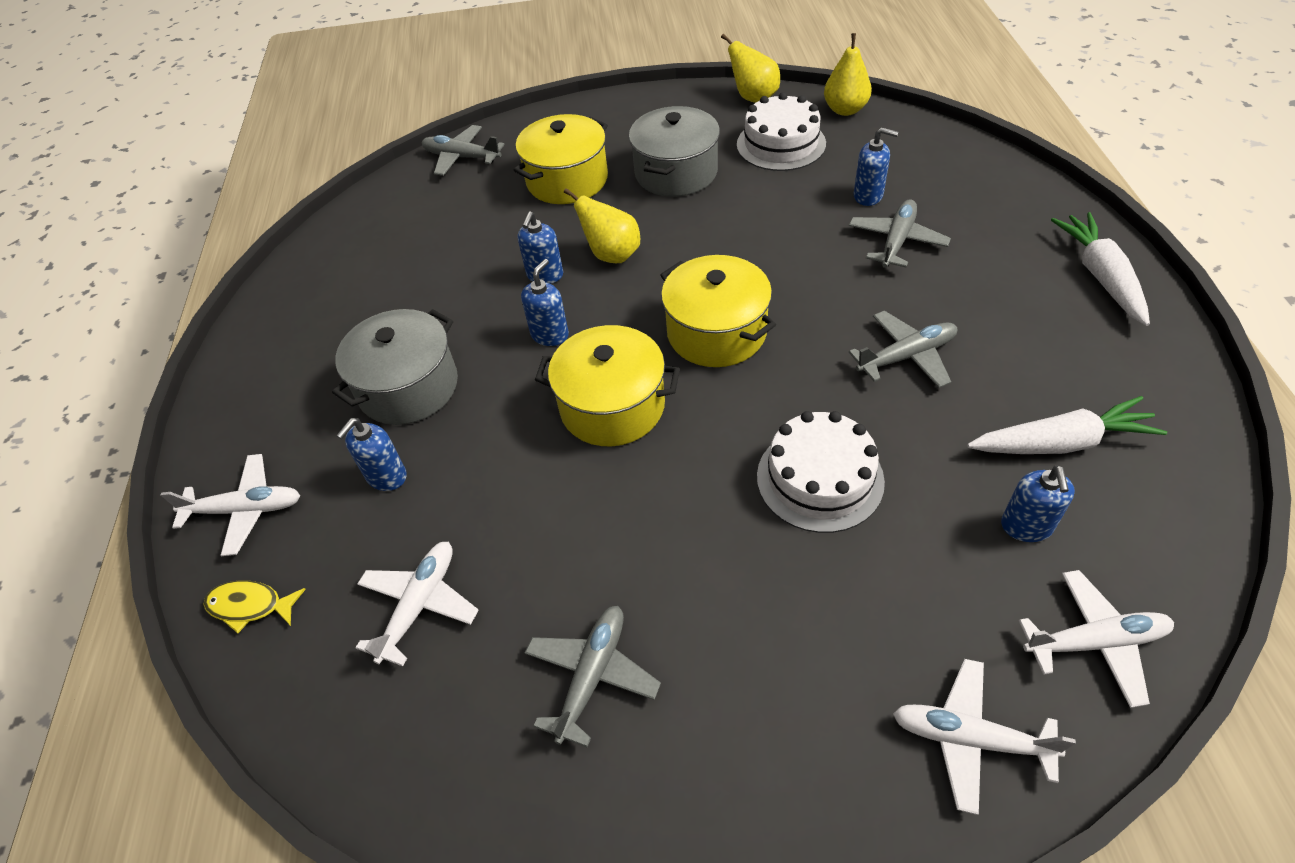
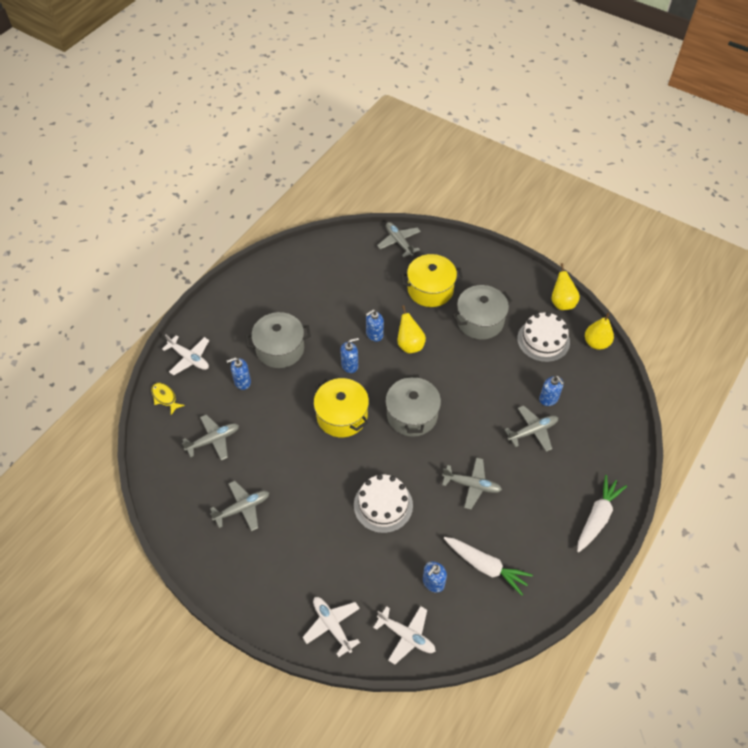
camera: 35 degrees right, 5 degrees up
(419, 605) = (213, 440): white plane -> grey plane
(716, 332) = (412, 415): yellow pot -> grey pot

